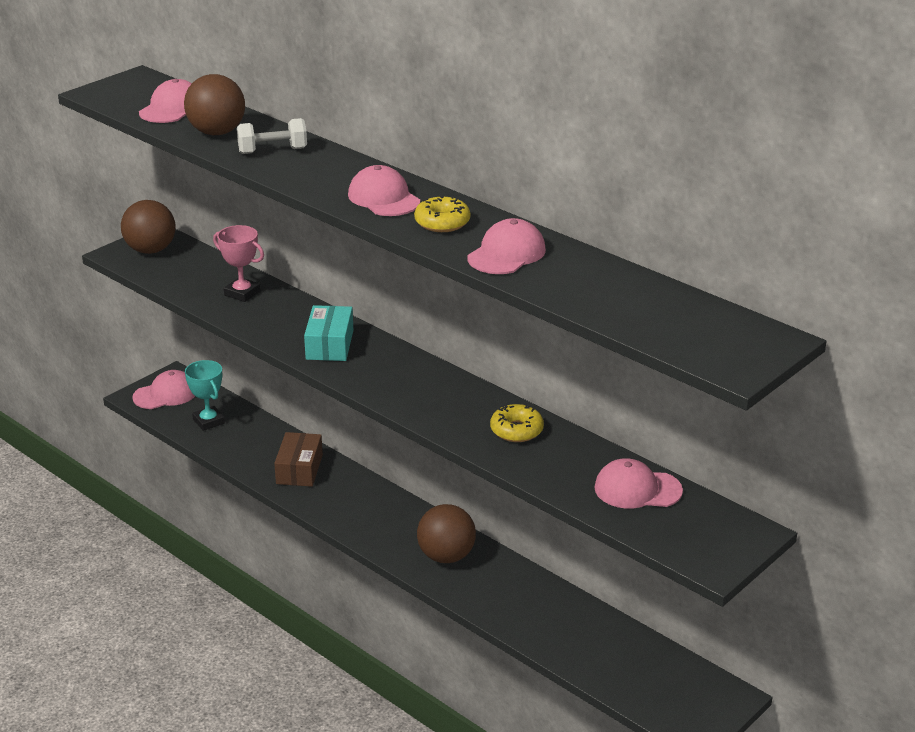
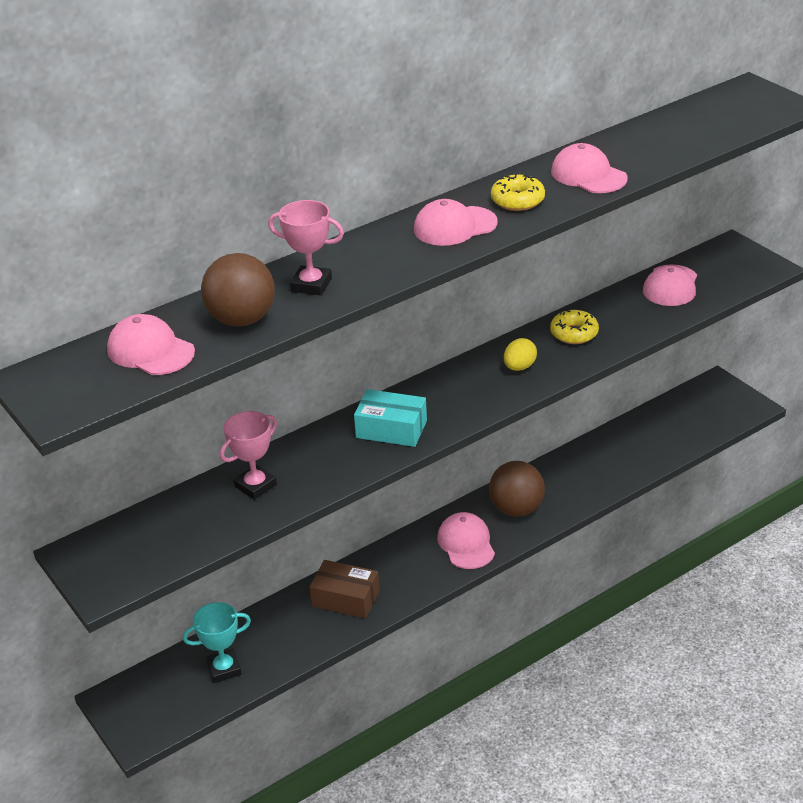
camera: 75 degrees left, 5 degrees up
(151, 250) = (111, 559): brown ball -> none
(165, 394) = (148, 707): pink cap -> pink cap (466, 543)
(272, 151) = (311, 285): white dumbbell -> pink trophy
(445, 402) = (519, 367): none -> yellow egg

